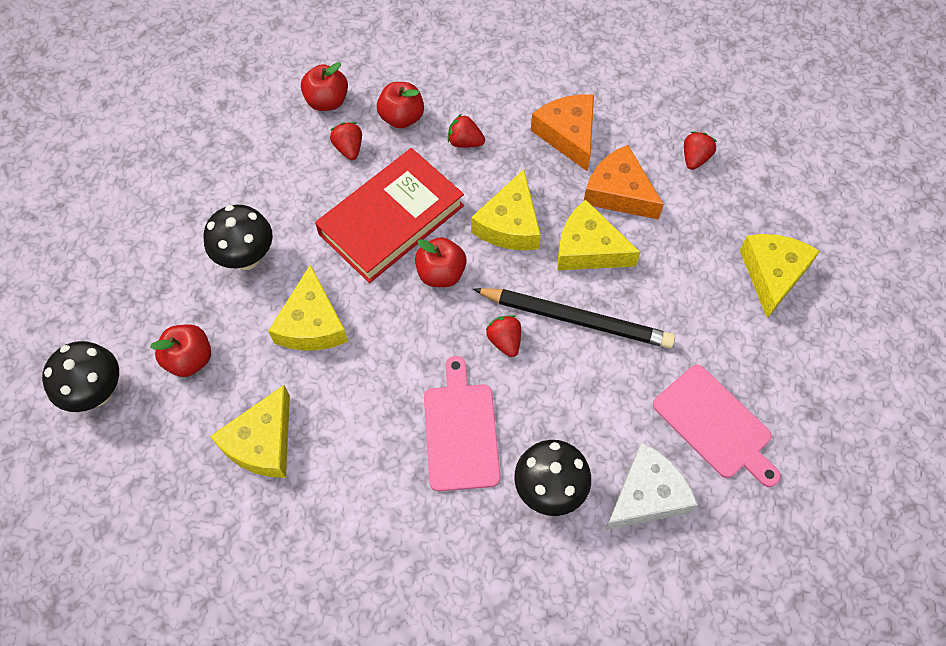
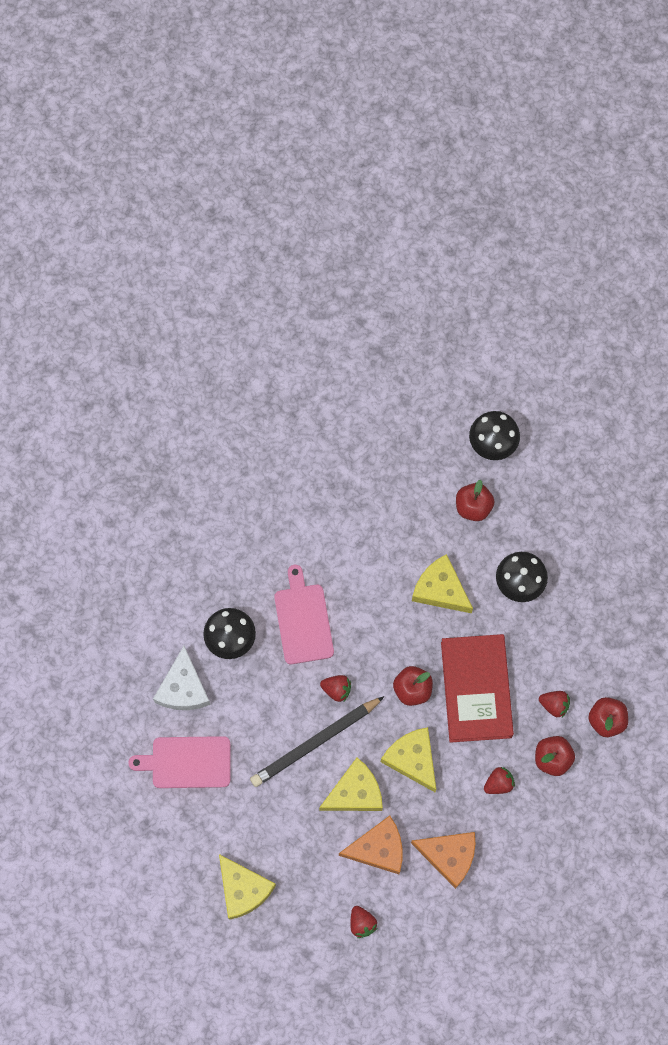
camera: 130 degrees right, 10 degrees up
(262, 442) = (387, 511): yellow cheese -> none
(461, 431) = (303, 620): pink cutting board -> pink cutting board turned 135 degrees counterclockwise

